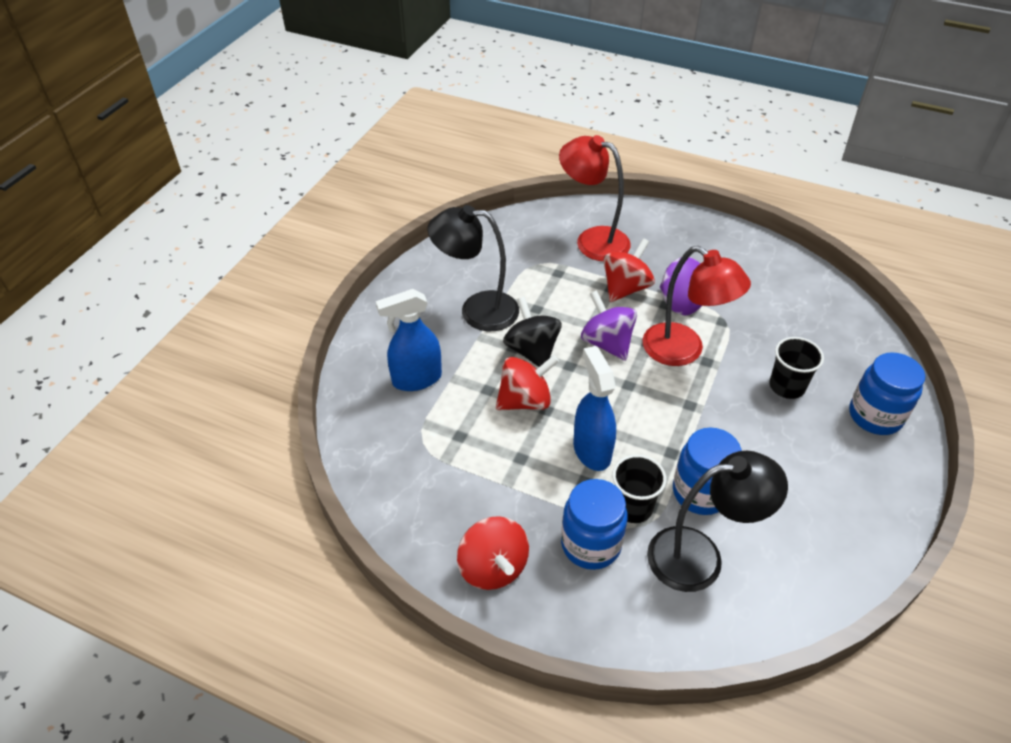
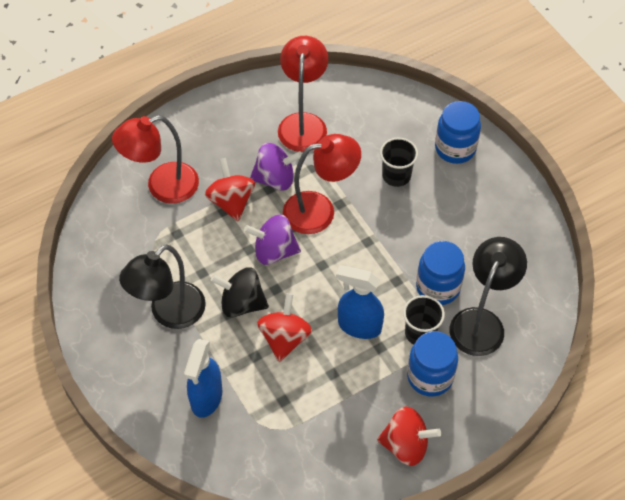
camera: 55 degrees left, 10 degrees up
(759, 290) = (303, 123): none -> red lamp

